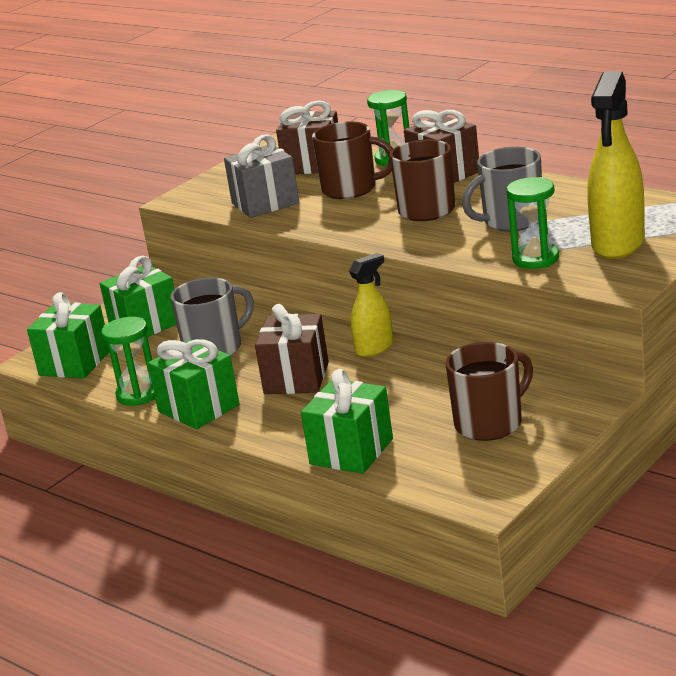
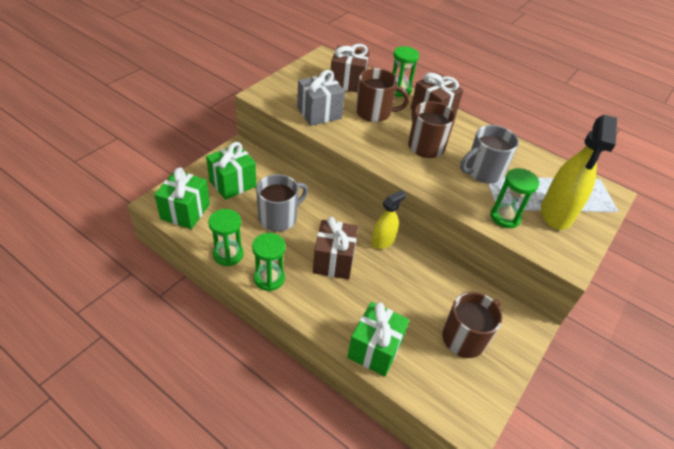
camera: 10 degrees left, 20 degrees up
(199, 408) = (269, 278): green gift -> green hourglass

